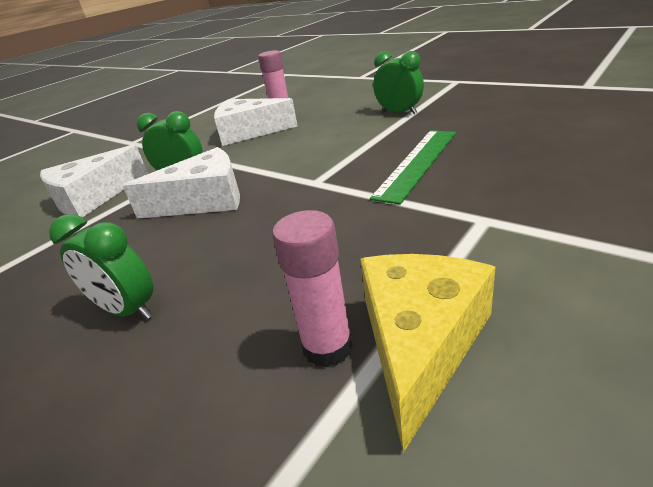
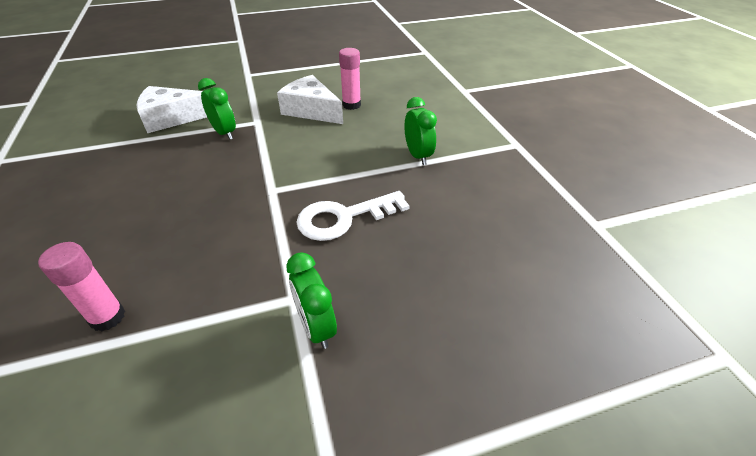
camera: 30 degrees right, 10 degrees up
(127, 310) = (83, 222): green clock -> green clock (316, 327)
(204, 200) = (207, 162): white cheese -> none
(417, 163) = (343, 218): green ruler -> white key
(420, 343) = (137, 351): yellow cheese -> none

